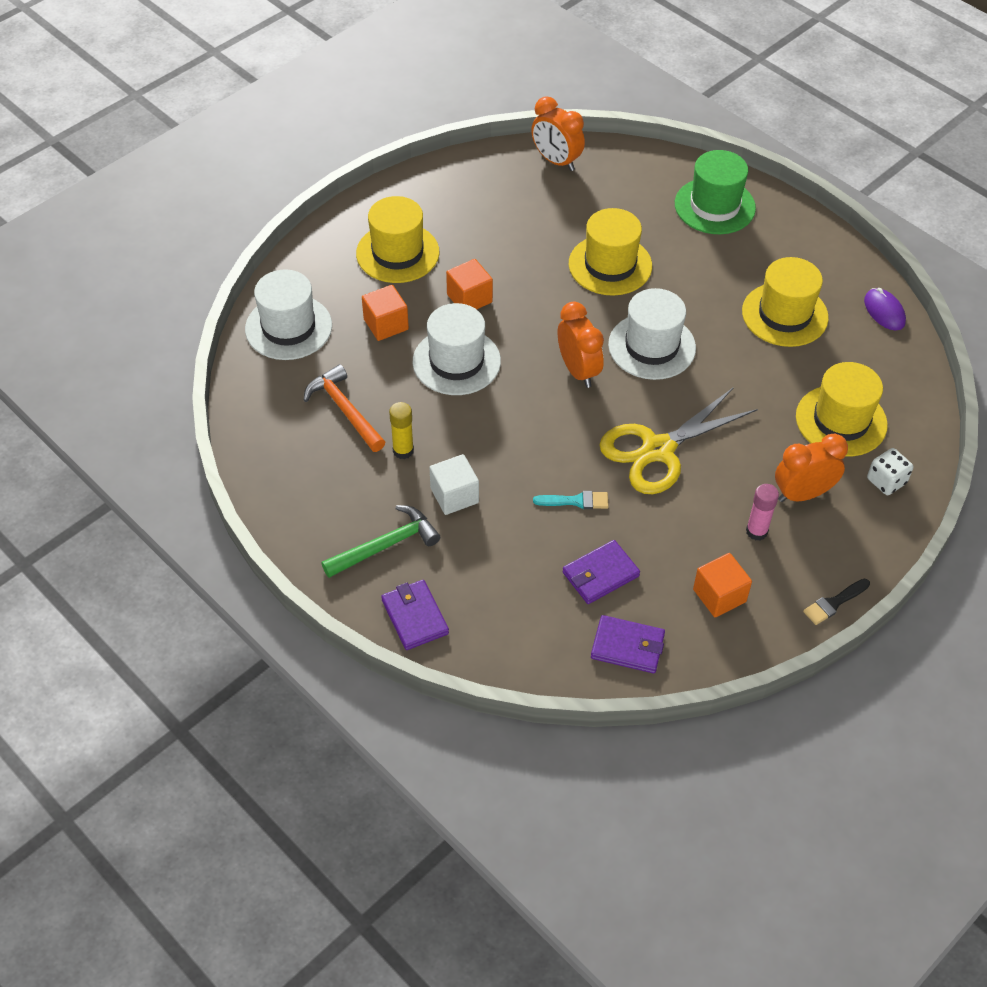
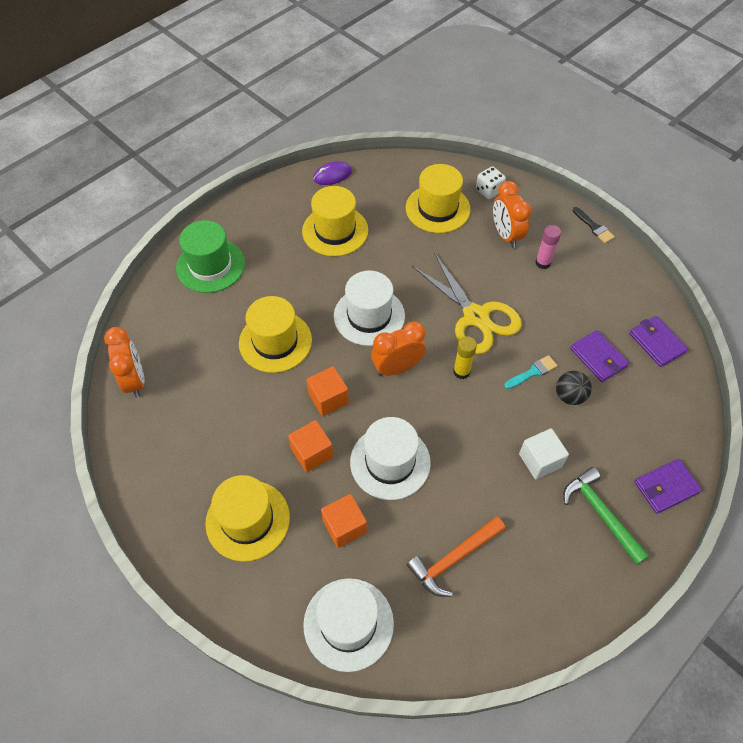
camera: 90 degrees left, 5 degrees up
(403, 450) = (497, 504): yellow glue stick -> yellow glue stick (461, 372)
(542, 535) = (569, 396): none -> black ball
(556, 161) = (135, 380): orange clock -> orange clock turned 60 degrees counterclockwise
(576, 501) = (532, 372): turquoise brush -> turquoise brush turned 60 degrees clockwise
(627, 646) = (656, 343): purple wallet -> purple wallet turned 45 degrees counterclockwise
(719, 595) = (601, 287): orange cube -> orange cube (328, 398)

